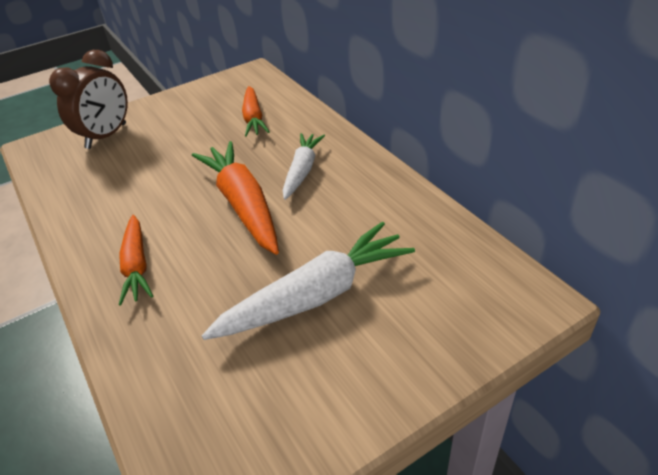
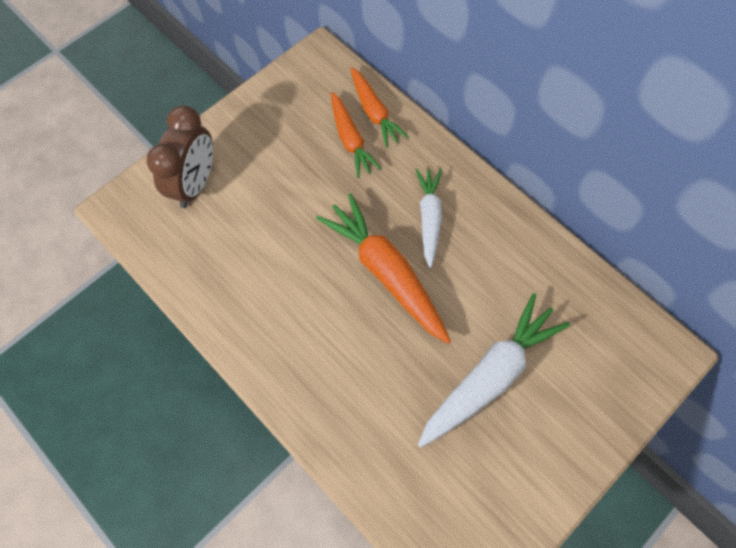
camera: 15 degrees left, 25 degrees up
(137, 266) = (314, 364): orange carrot -> orange carrot (374, 112)

